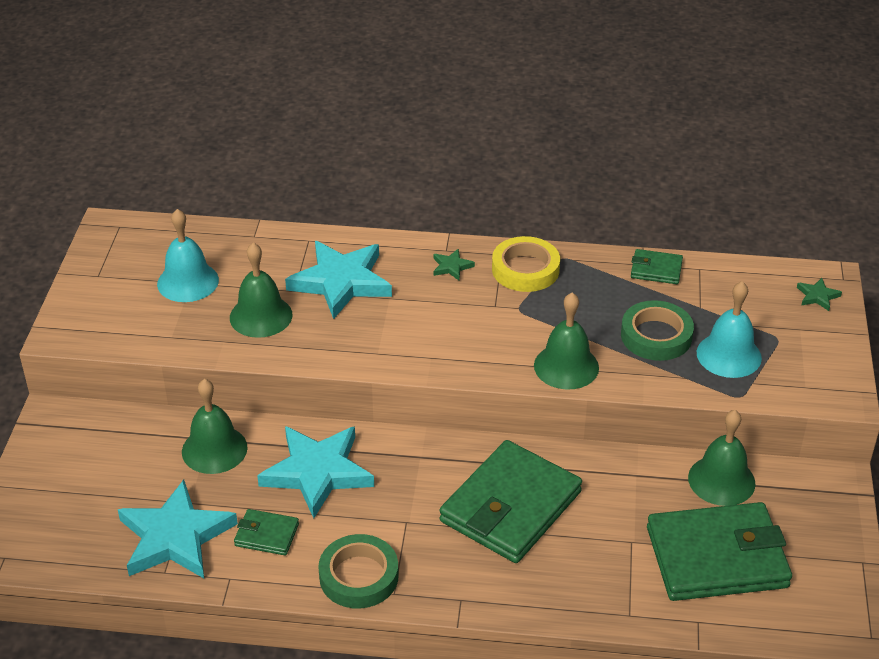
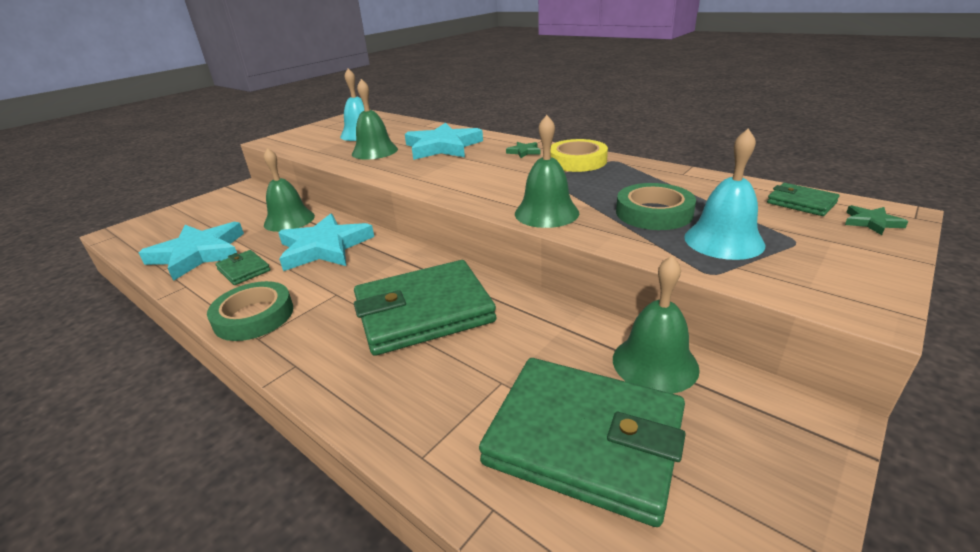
camera: 35 degrees right, 10 degrees down
(656, 269) = (693, 178): green wallet -> green wallet (801, 203)

